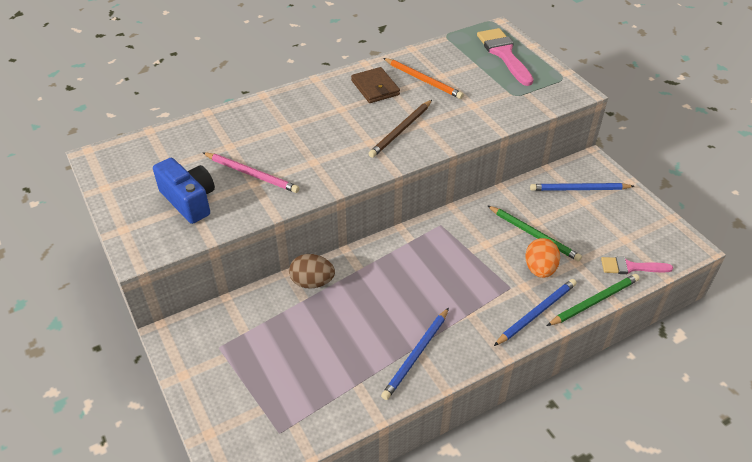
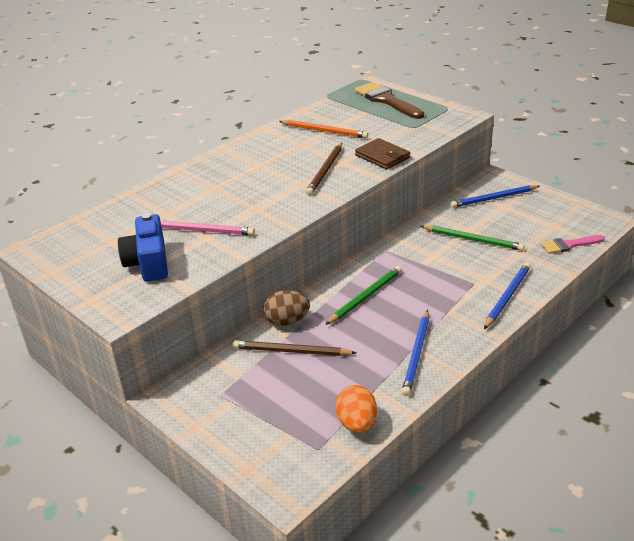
camera: 15 degrees left, 10 degrees down
(189, 200) = (148, 263): blue camera -> blue camera turned 135 degrees counterclockwise
(302, 318) = (291, 351): none -> brown pencil
(375, 88) = (283, 144): brown wallet -> brown wallet (382, 156)
(504, 54) = (386, 100): pink brush -> brown brush
(540, 269) = (492, 264): orange egg -> orange egg (356, 423)
(594, 301) = (552, 277): green pencil -> green pencil (365, 297)

